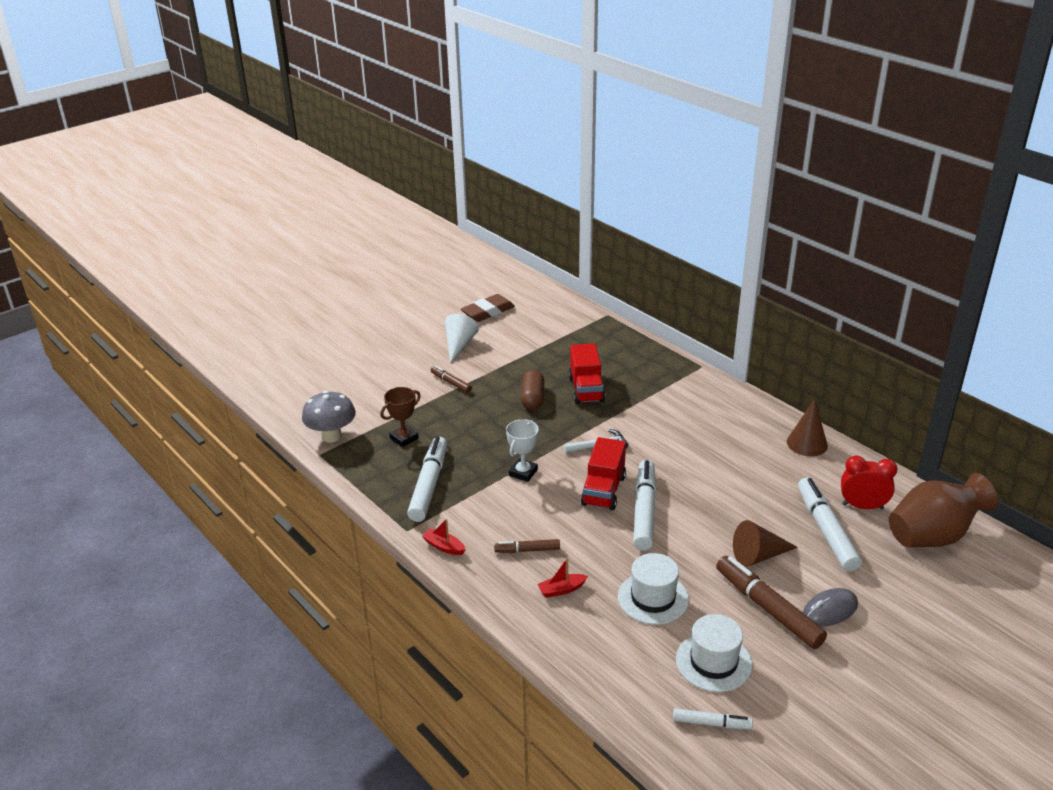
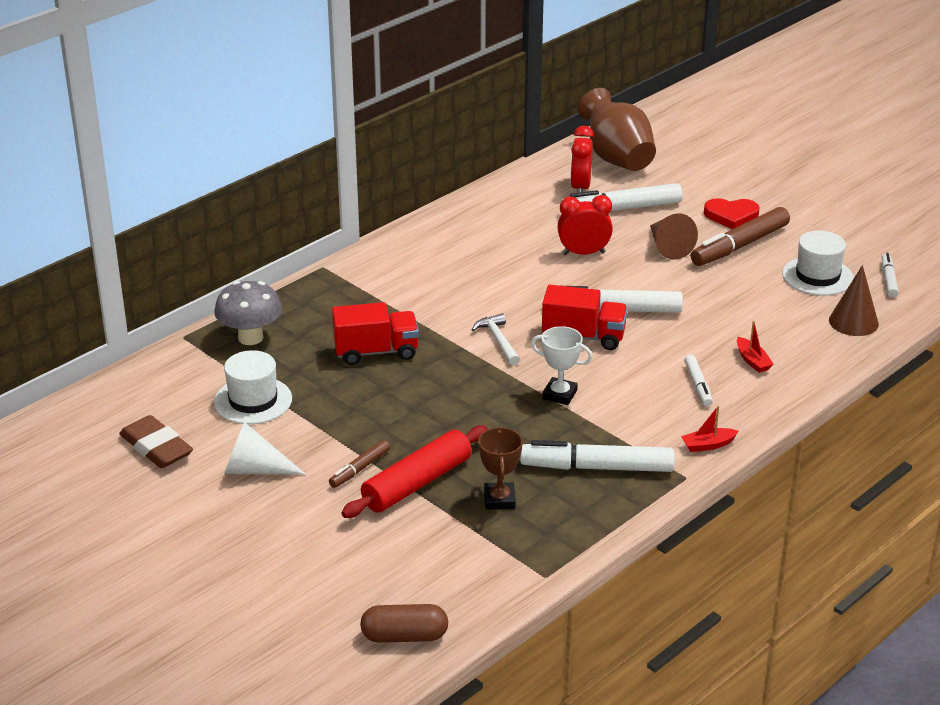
camera: 95 degrees left, 0 degrees up
(332, 436) = (501, 571): grey mushroom -> grey mushroom (250, 338)
(404, 438) = (499, 500): brown trophy -> brown trophy turned 45 degrees clockwise
(430, 405) = (417, 483): none -> red rolling pin
(444, 547) = (708, 445): red boat -> red boat turned 45 degrees clockwise
(527, 550) = (698, 385): brown marker -> white marker
(532, 398) = (398, 394): brown capsule -> brown capsule (404, 636)
(653, 598) = (746, 306): white hat -> white hat (253, 400)
(739, 500) = (583, 253): none -> red clock
(807, 443) = (479, 209): brown cone -> brown cone (853, 322)
(830, 610) = (731, 216): grey mouse -> red heart

